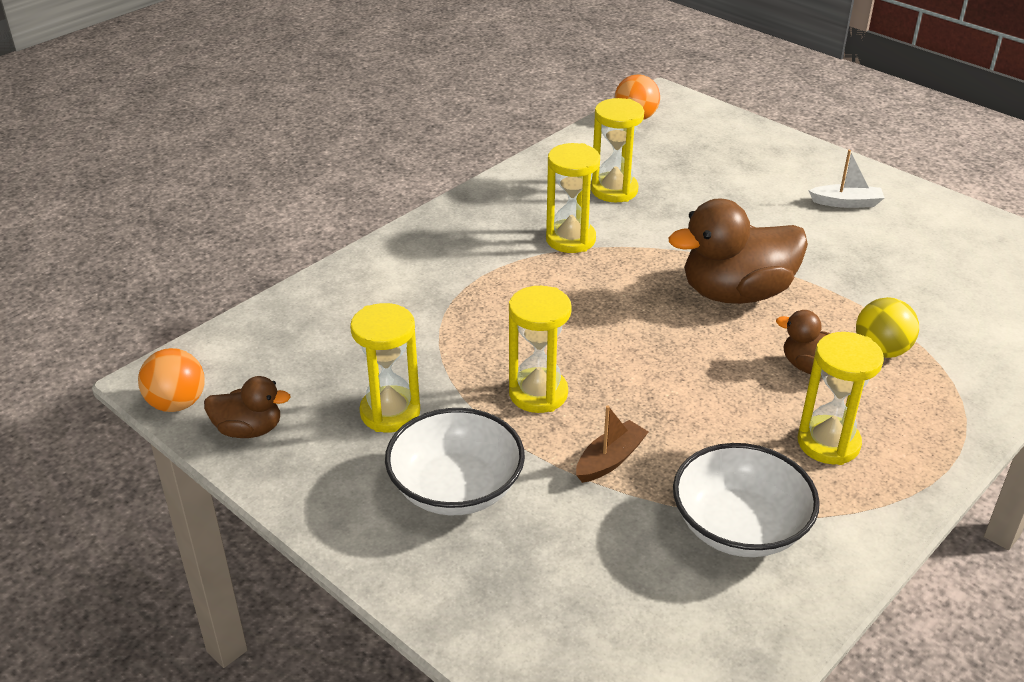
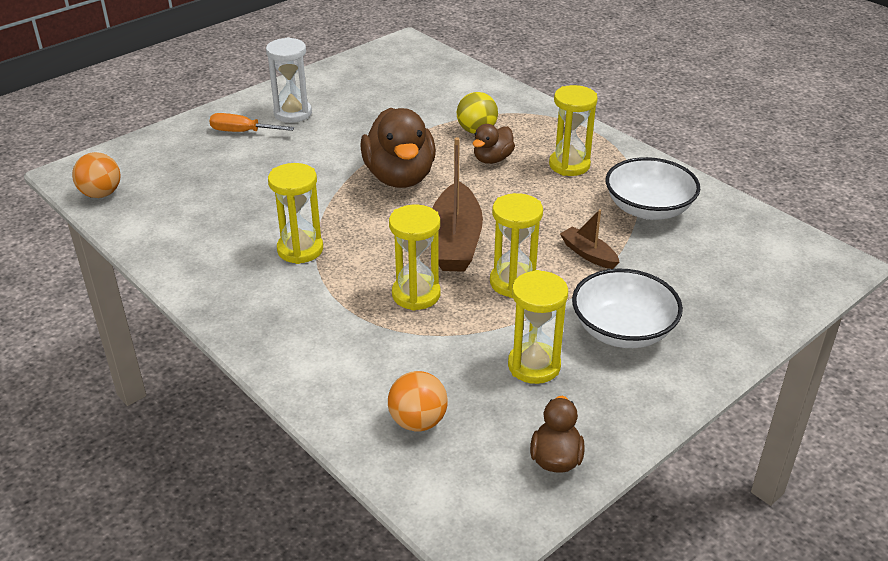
camera: 85 degrees left, 0 degrees up
(177, 403) = (516, 518): orange ball -> orange ball (418, 421)
(611, 344) = (455, 241): none -> brown boat
(614, 190) = (228, 218): yellow hourglass -> yellow hourglass (416, 294)
(787, 176) = (242, 132): none -> orange screwdriver
(846, 203) = (292, 113): white boat -> white hourglass

